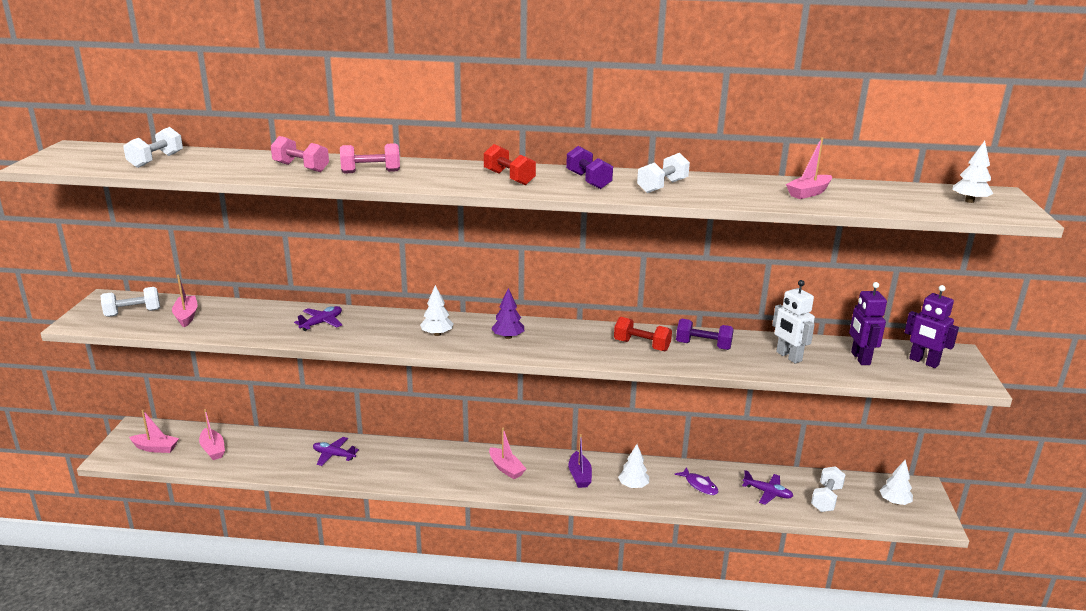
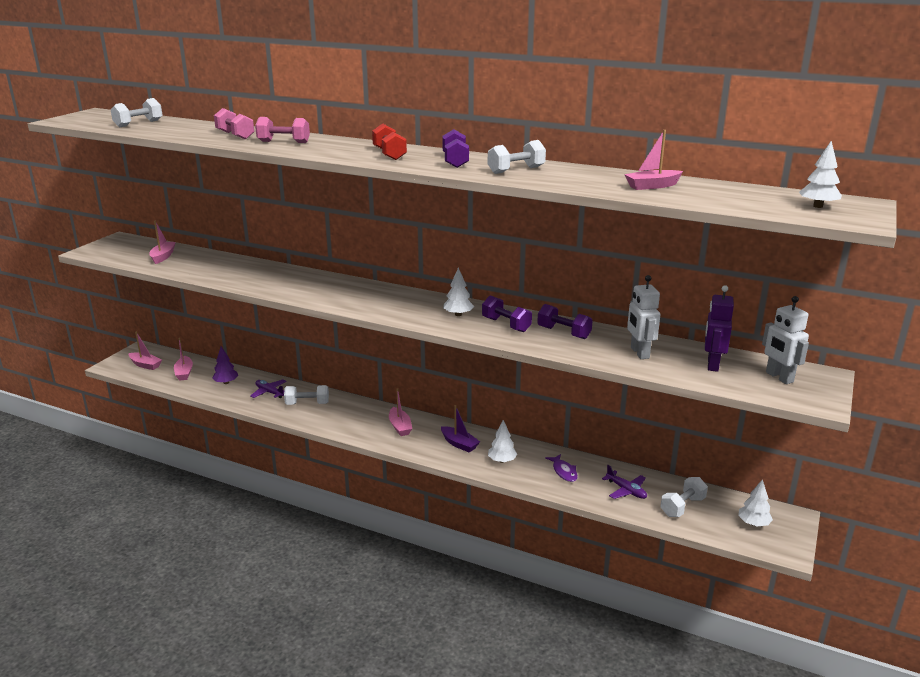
camera: 20 degrees right, 0 degrees up
(133, 313) = (128, 250): white dumbbell -> white dumbbell (307, 404)
(321, 323) = (256, 273): purple plane -> none
(437, 334) = (338, 293): white tree -> white tree (458, 314)
(508, 337) = (395, 303): purple tree -> purple tree (226, 382)
(579, 476) = (459, 444): purple boat -> purple boat turned 60 degrees counterclockwise
(641, 345) = (506, 325): red dumbbell -> purple dumbbell
(923, 362) = (779, 377): purple robot -> white robot

